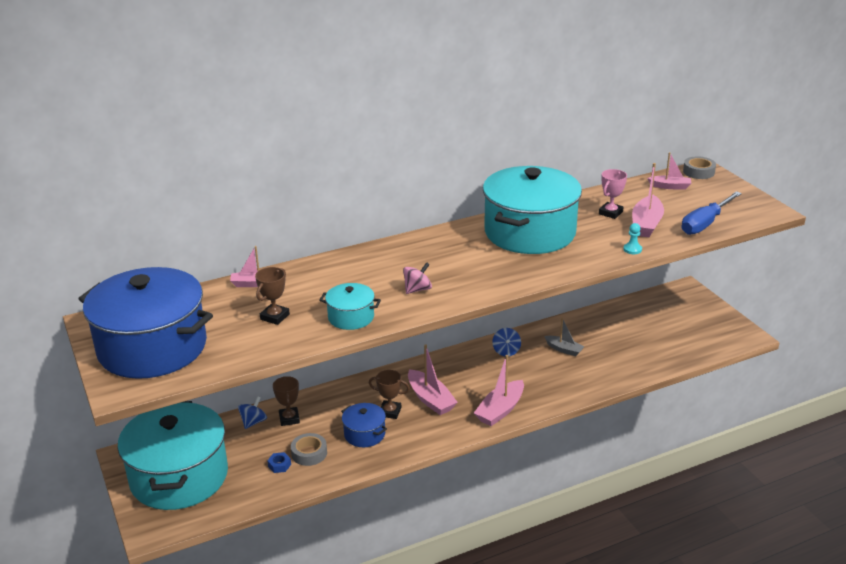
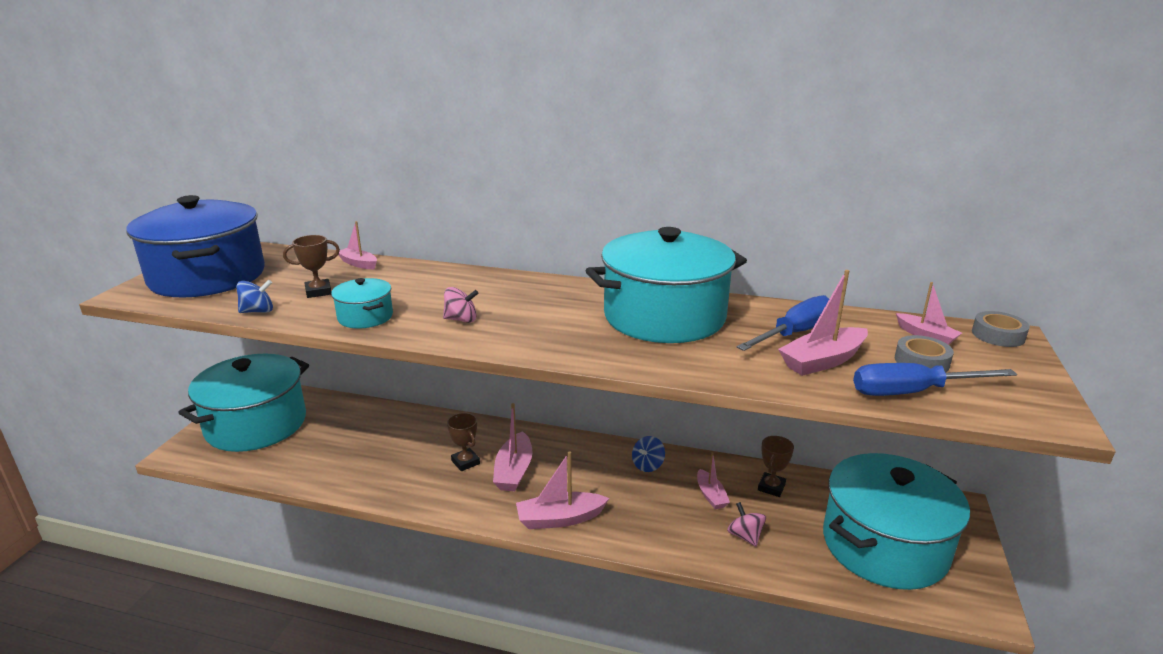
camera: 40 degrees right, 5 degrees down
(253, 422) = (362, 412): blue spinning top -> blue spinning top (258, 311)
(279, 465) = (323, 456): blue nut -> none
(289, 419) = (388, 424): brown trophy -> brown trophy (771, 487)
(309, 453) = (356, 460): grey tape -> grey tape (921, 361)
(364, 434) = (417, 469): blue pot -> none
(564, 349) = (711, 495): grey boat -> pink boat
(608, 362) = (745, 536): none -> pink spinning top
(610, 213) = (795, 333): pink trophy -> blue screwdriver
(632, 249) = (755, 379): turquoise pawn -> none
(676, 329) = (884, 546): none -> turquoise pot

